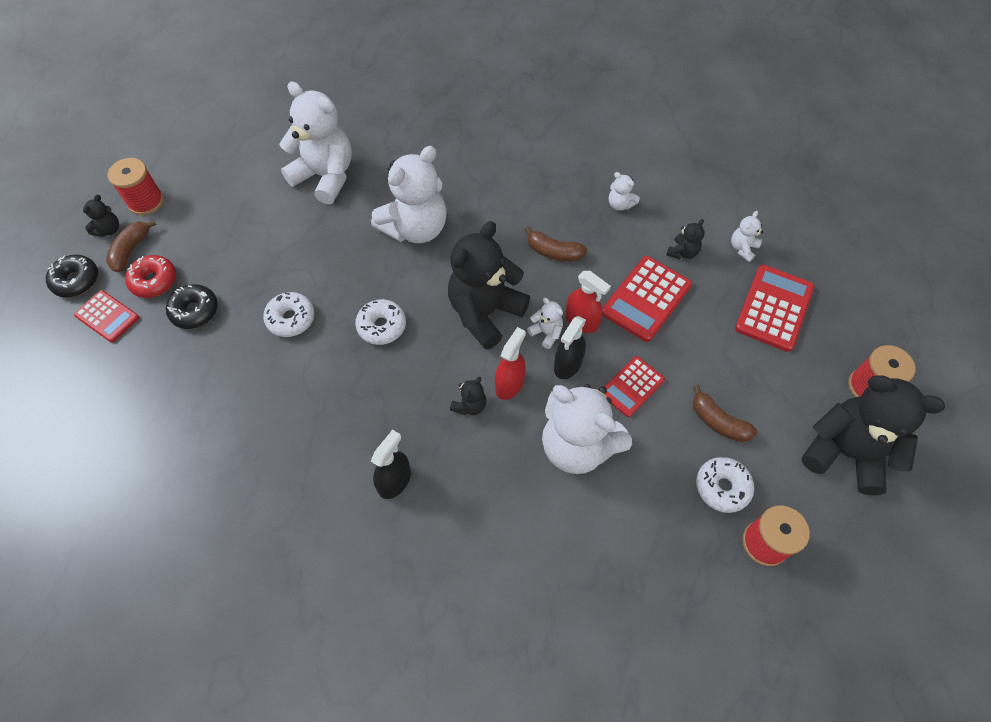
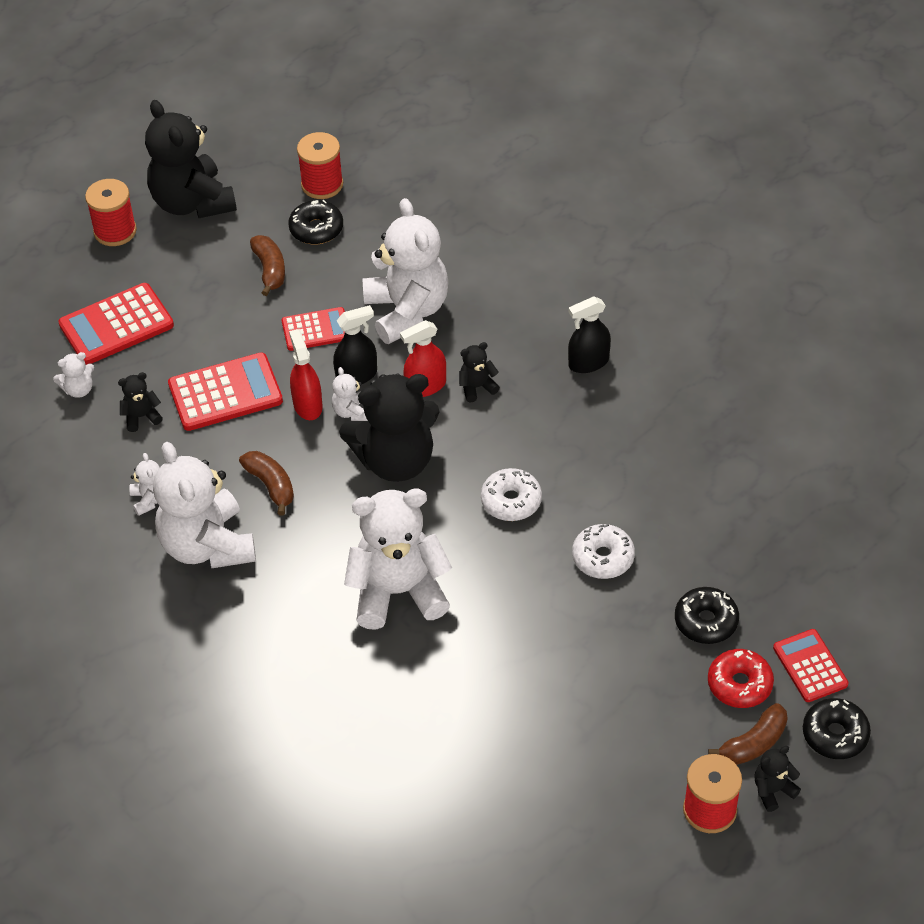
camera: 145 degrees left, 10 degrees down
(325, 176) = (459, 723): white teddy bear -> white teddy bear (207, 546)
(722, 487) = (316, 229): white donut -> black donut

